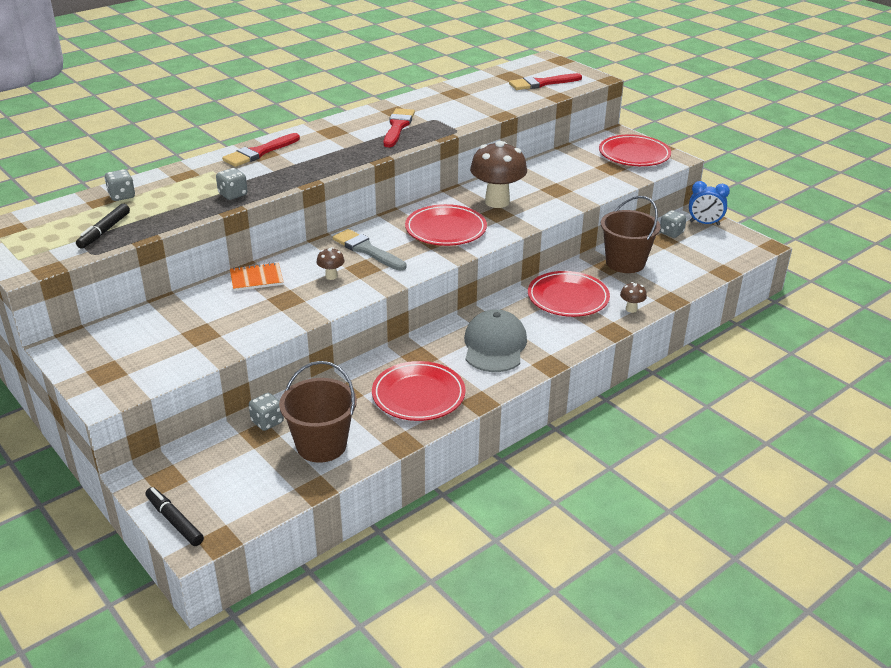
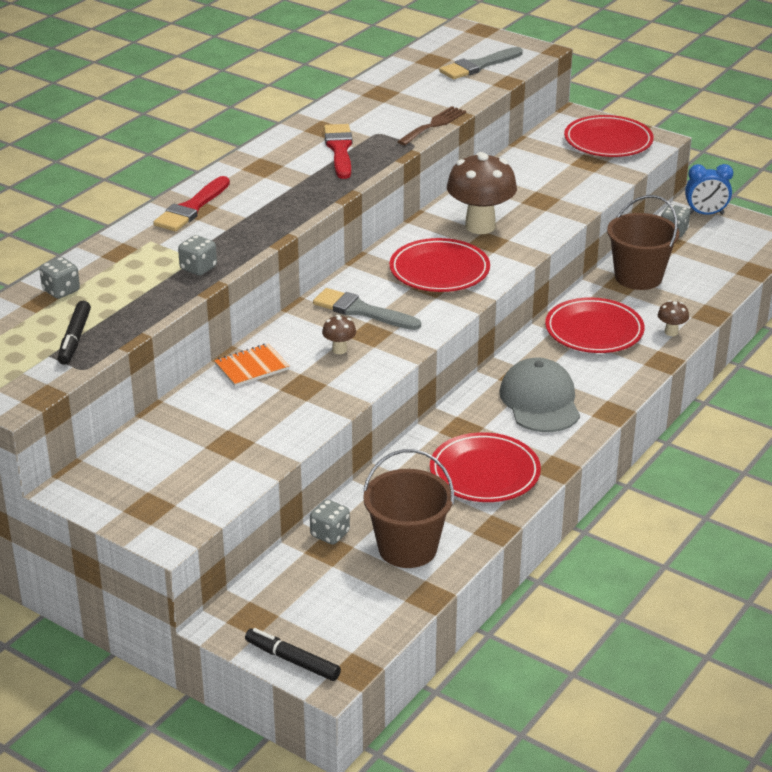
camera: 15 degrees left, 0 degrees up
(481, 119) = (433, 125): none -> brown fork
(542, 83) = (478, 66): red brush -> grey brush

